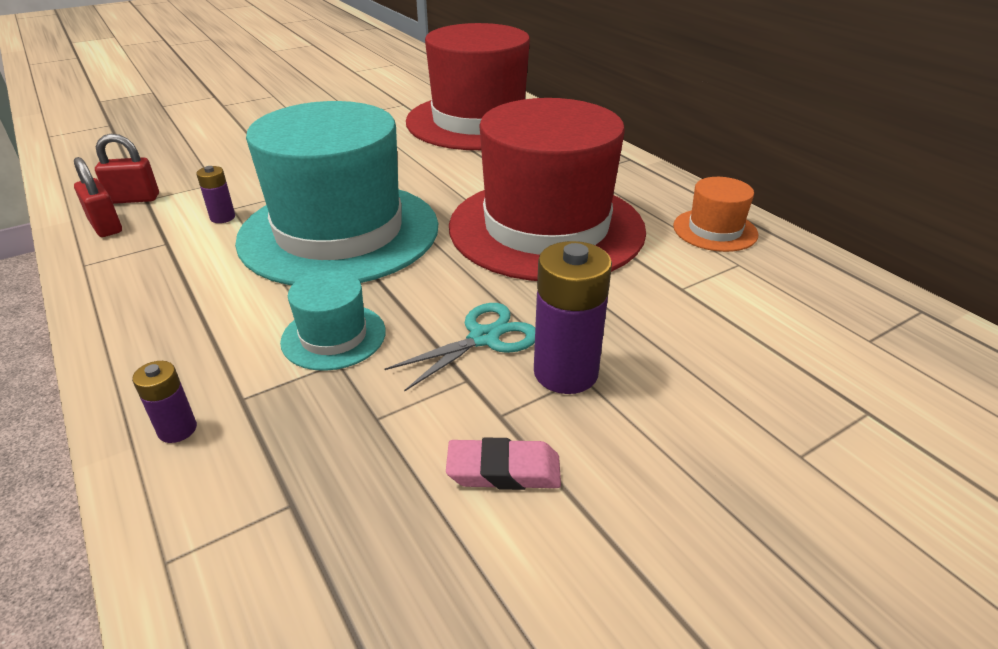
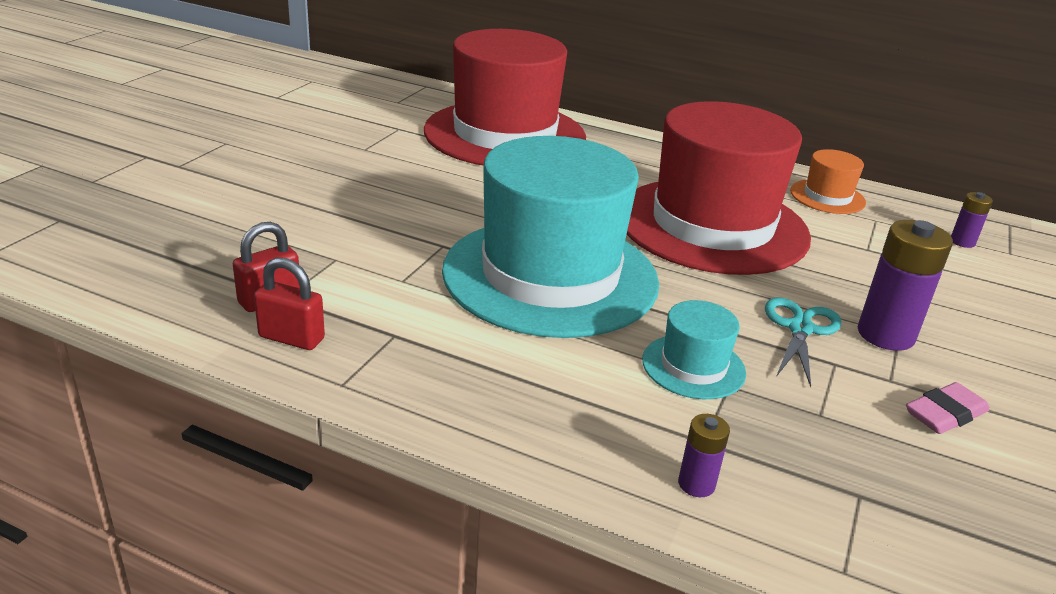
camera: 35 degrees left, 5 degrees down
(222, 217) = (410, 293): purple battery -> purple battery (962, 242)

